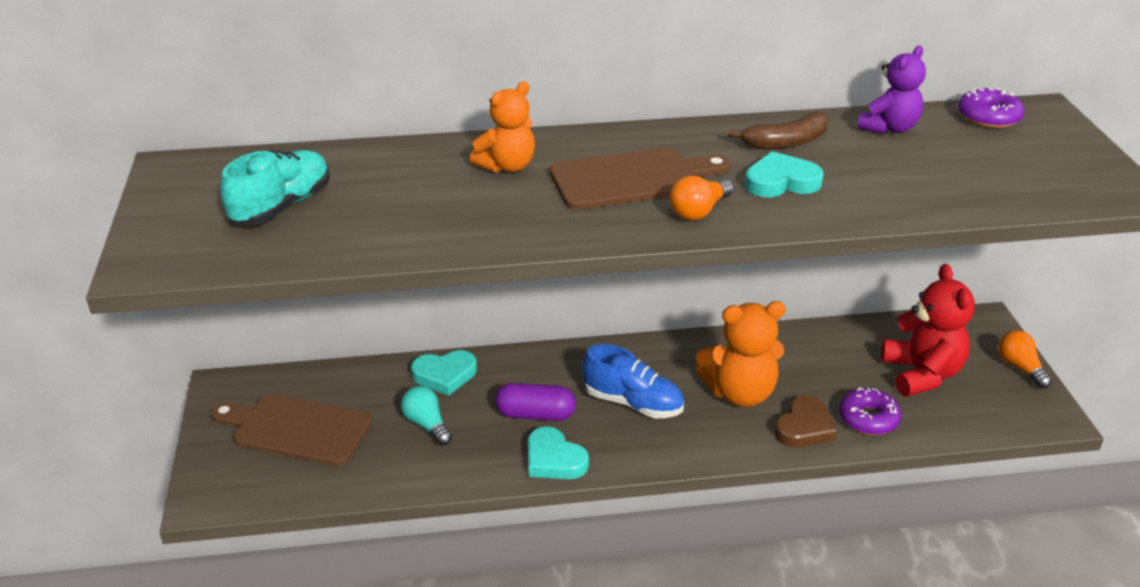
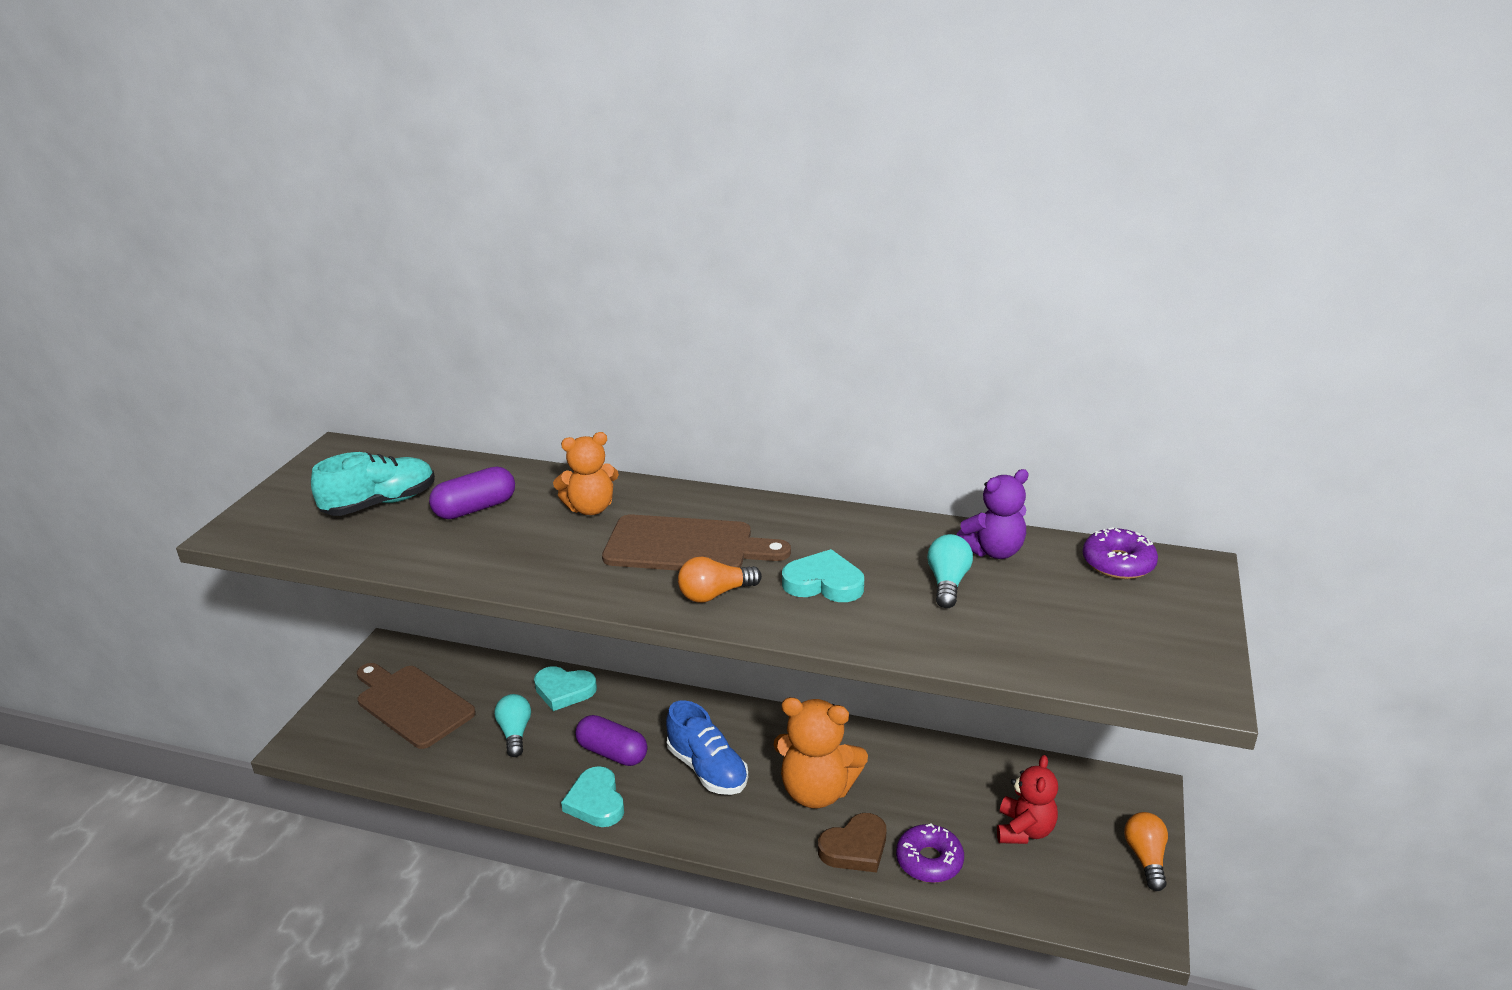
camera: 25 degrees right, 5 degrees down
(390, 190) = (475, 508): none -> purple capsule
(786, 142) = (870, 542): brown banana -> none
(878, 159) = (947, 583): none -> turquoise light bulb
(921, 374) = (1024, 830): red teddy bear -> red teddy bear, size x0.66

